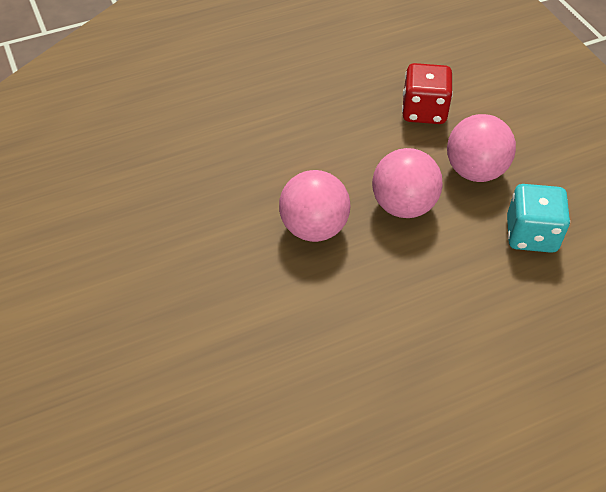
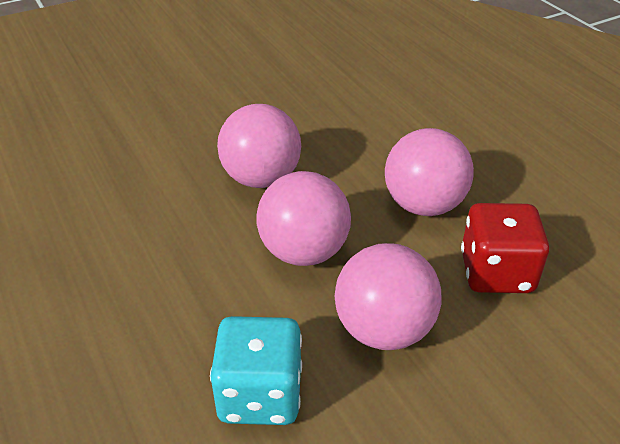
camera: 85 degrees right, 10 degrees down
(355, 135) = (423, 205): none -> pink ball

